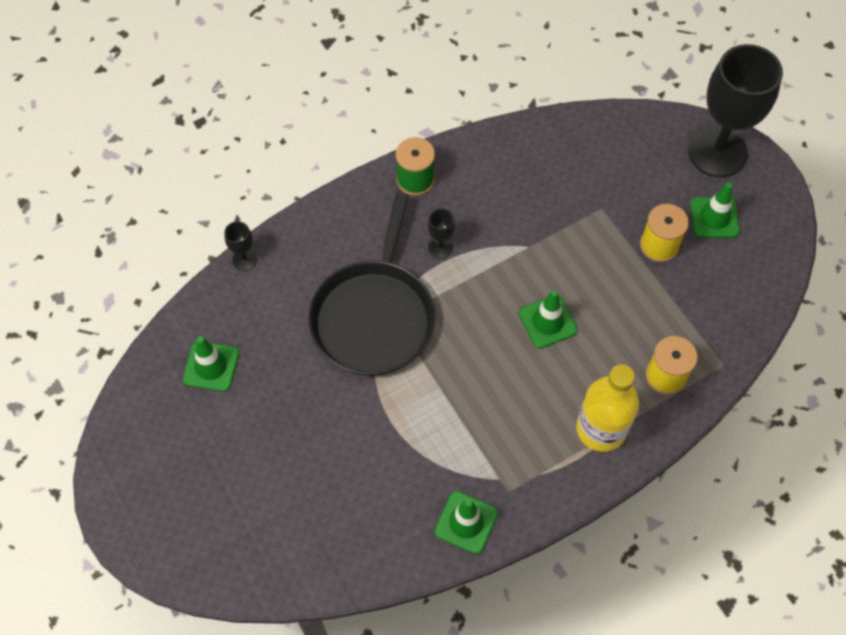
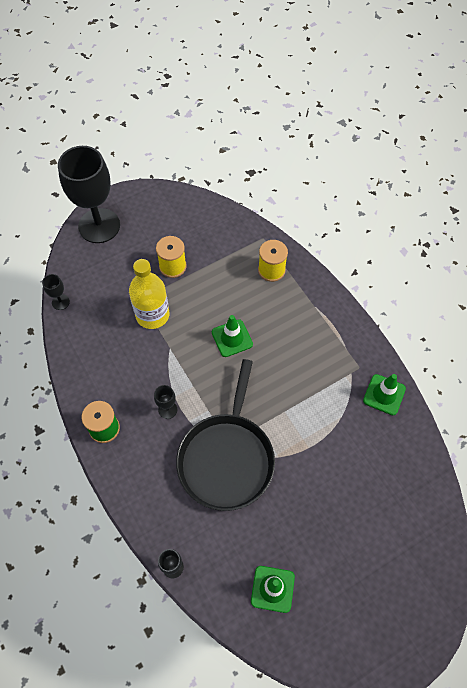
camera: 90 degrees left, 0 degrees up
(374, 316) = (227, 458): black pan -> black pan turned 90 degrees clockwise
(590, 119) = (60, 302): none -> black goblet
(601, 429) = (311, 310): yellow bottle -> yellow bottle (152, 315)
(714, 218) = (152, 232): green traffic cone -> none

